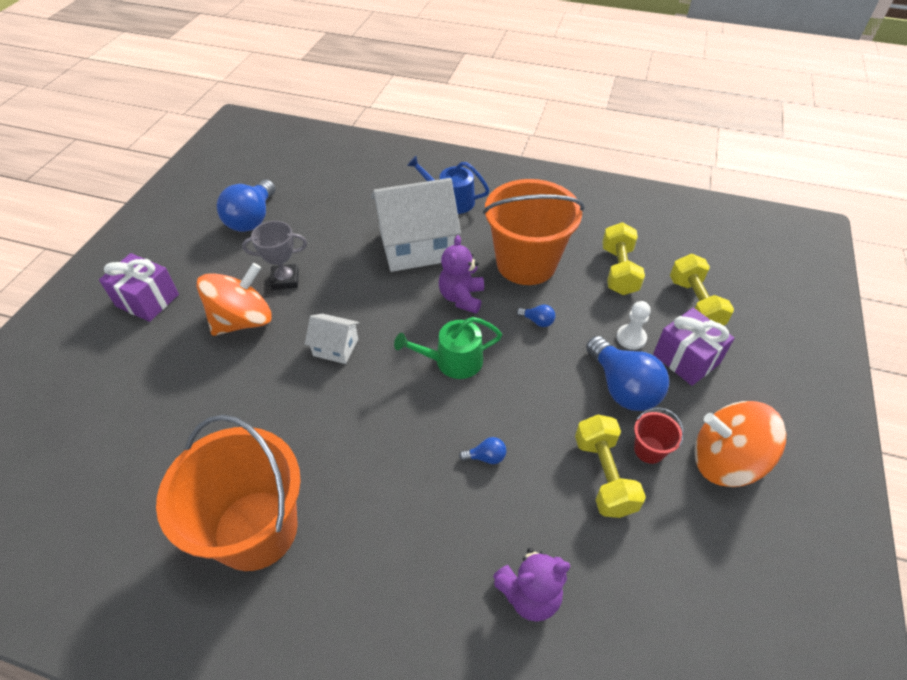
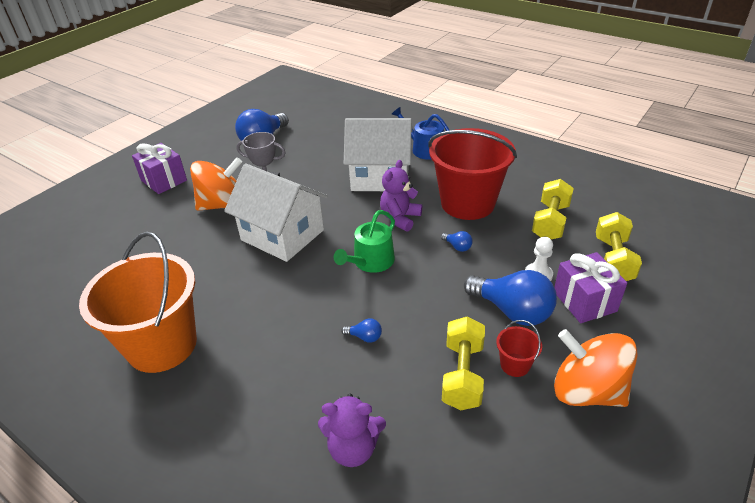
camera: 20 degrees right, 10 degrees down
(335, 347) = (282, 235): white house -> white house, size x2.07
(452, 361) = (370, 262): green watering can -> green watering can turned 60 degrees counterclockwise
(526, 263) = (467, 203): orange bucket -> red bucket
(622, 387) = (512, 311): blue light bulb -> blue light bulb turned 45 degrees counterclockwise

